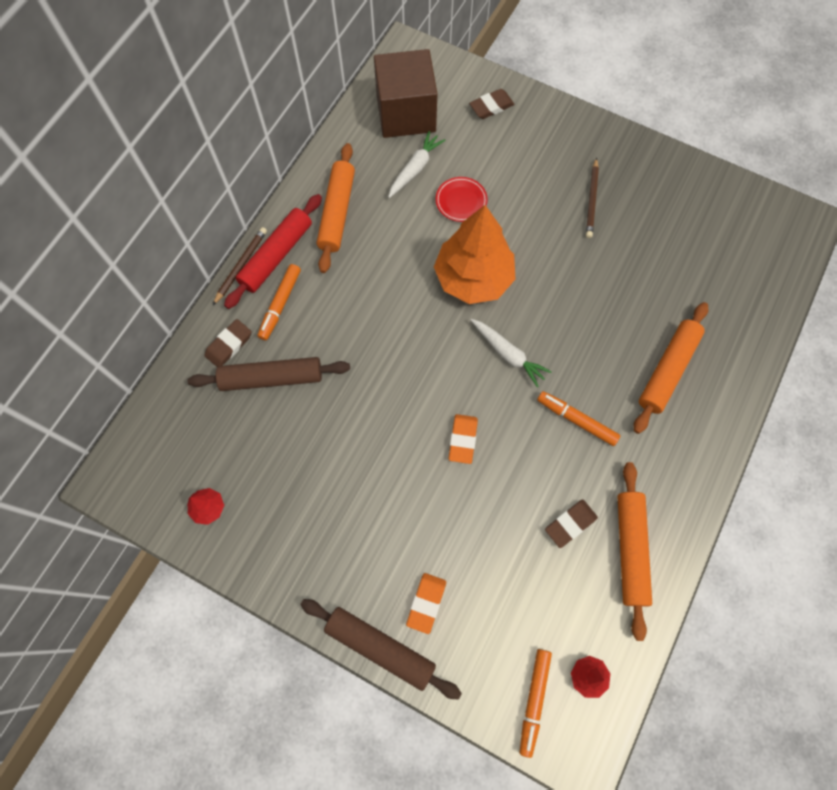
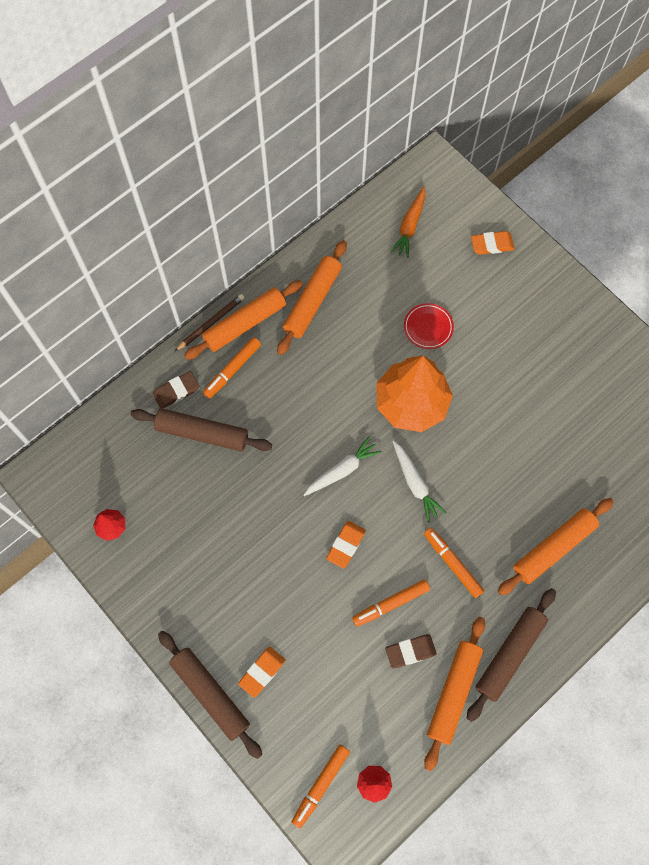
camera: 20 degrees right, 0 degrees up
(276, 255) = (245, 324): red rolling pin -> orange rolling pin
(406, 113) = (409, 226): brown cube -> orange carrot
(415, 169) = (398, 283): white carrot -> white carrot (342, 470)
(491, 106) = (492, 244): brown eraser -> orange eraser
(531, 482) = (390, 604): none -> orange marker
(591, 200) = (549, 366): brown pencil -> none
(669, 490) = (509, 655): none -> brown rolling pin

